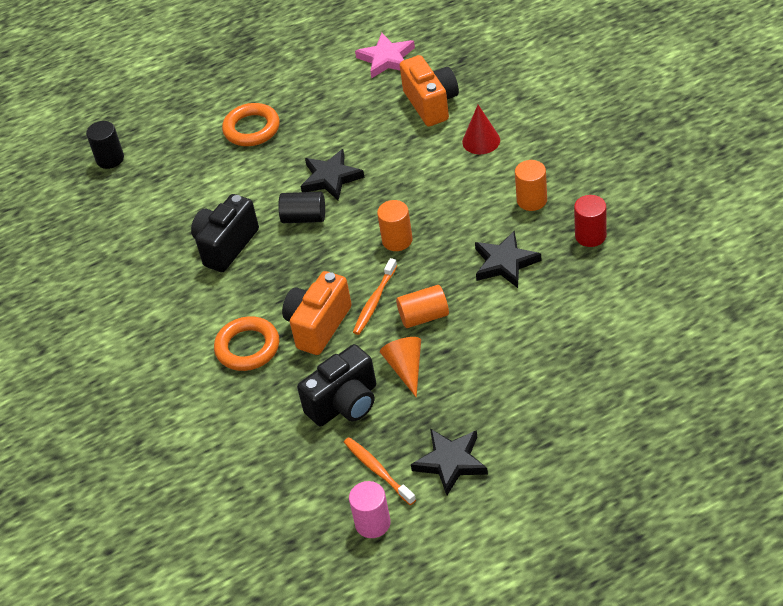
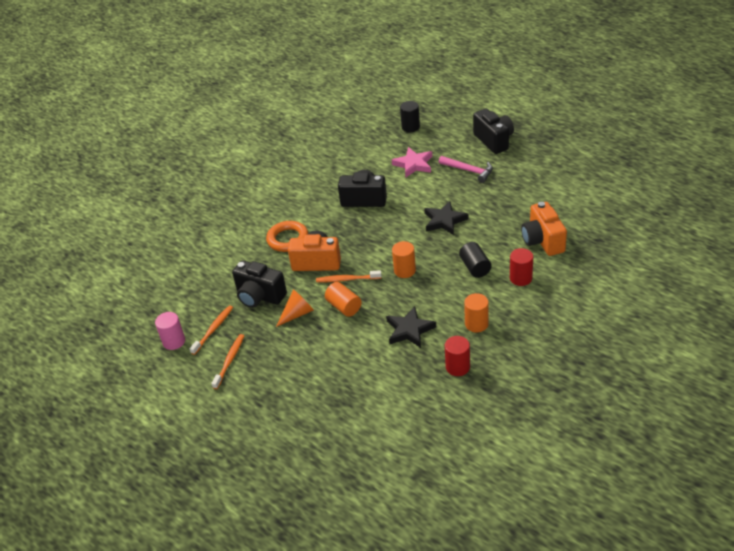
camera: 65 degrees right, 5 degrees down
(211, 89) = (494, 141): none -> black camera
(252, 129) = (469, 171): orange ring -> pink hammer
(304, 218) = (403, 222): black cylinder -> black cylinder (475, 267)
(386, 59) = (573, 204): pink star -> pink star (413, 164)
(431, 104) = (542, 241): orange camera -> orange camera turned 120 degrees clockwise
(450, 462) = (229, 361): black star -> orange toothbrush
(481, 141) = (520, 278): red cone -> red cylinder

